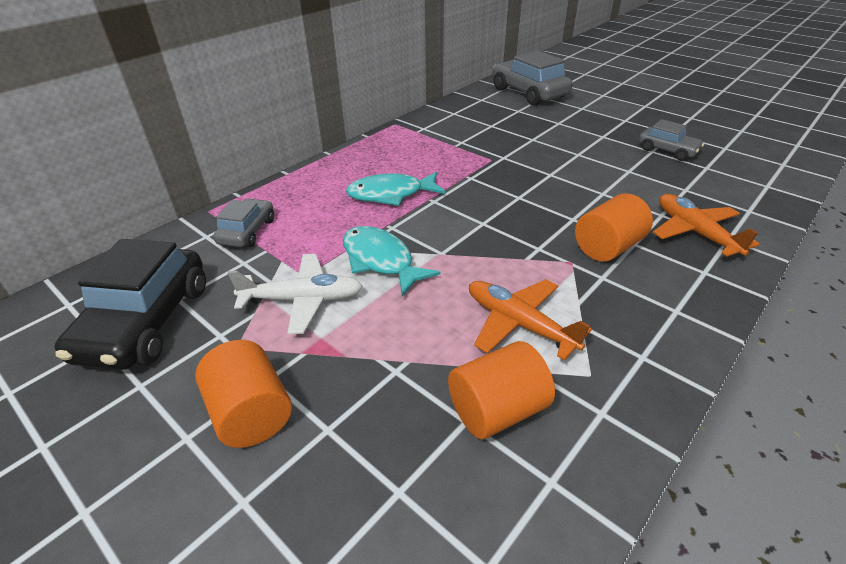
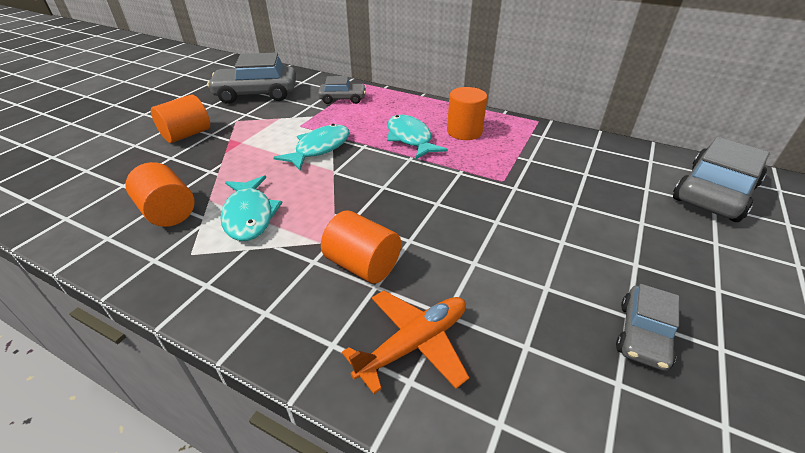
camera: 75 degrees right, 0 degrees up
(146, 322) = (256, 94): black car -> grey car
(303, 300) = (275, 130): white plane -> none
(394, 162) = (464, 132): none -> orange cylinder
(519, 324) = (249, 215): orange plane -> turquoise fish

